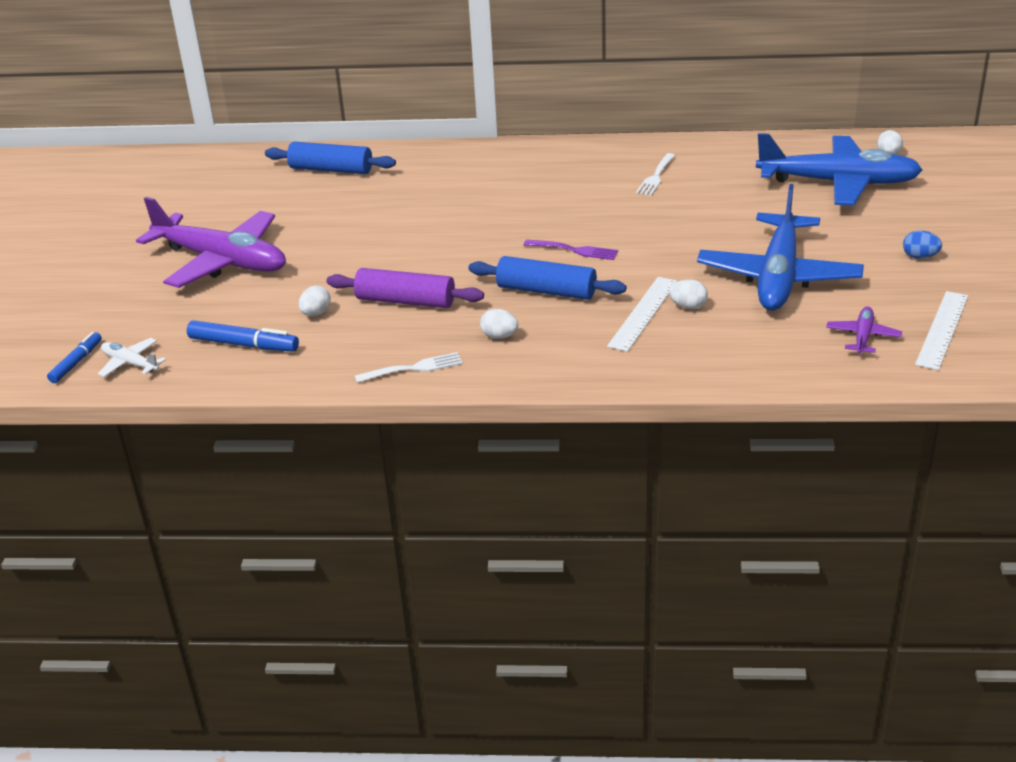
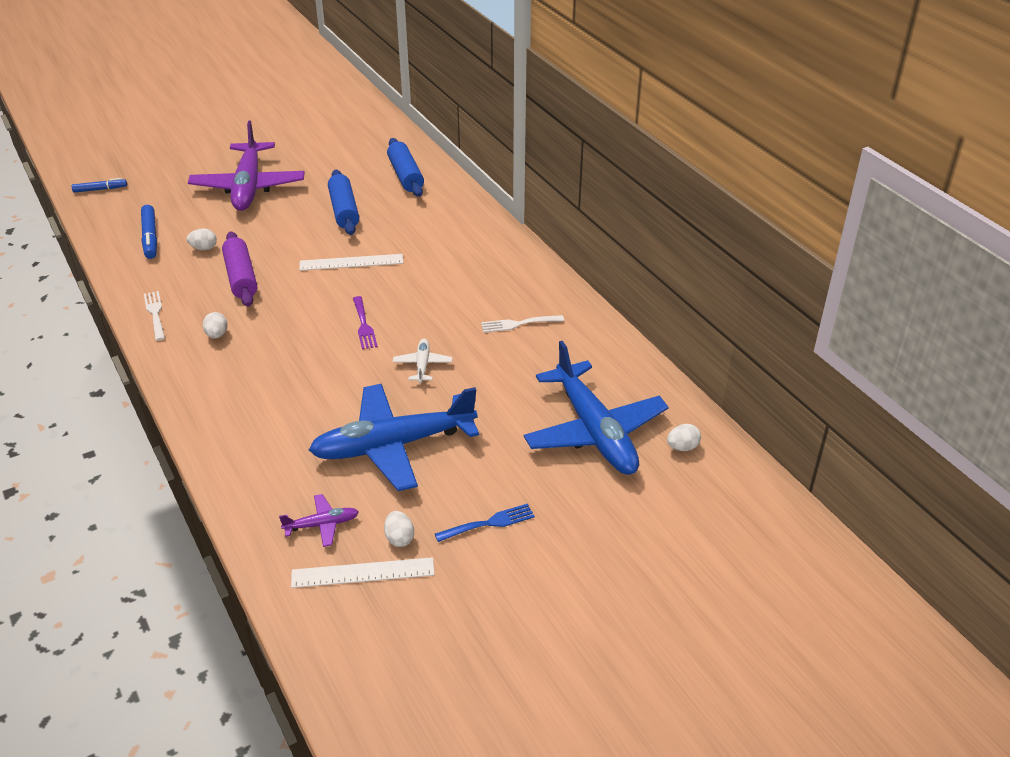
camera: 55 degrees right, 5 degrees up
(130, 363) = (108, 207): white plane -> white plane (422, 365)
(413, 368) = (155, 314): white fork -> white fork turned 150 degrees counterclockwise
(546, 291) = (293, 333): blue rolling pin -> blue rolling pin (344, 210)
(643, 313) = (289, 391): white ruler -> white ruler (351, 262)
(688, 306) = (313, 411): white egg -> white egg (399, 538)
(920, 257) = (488, 523): blue egg -> blue fork

